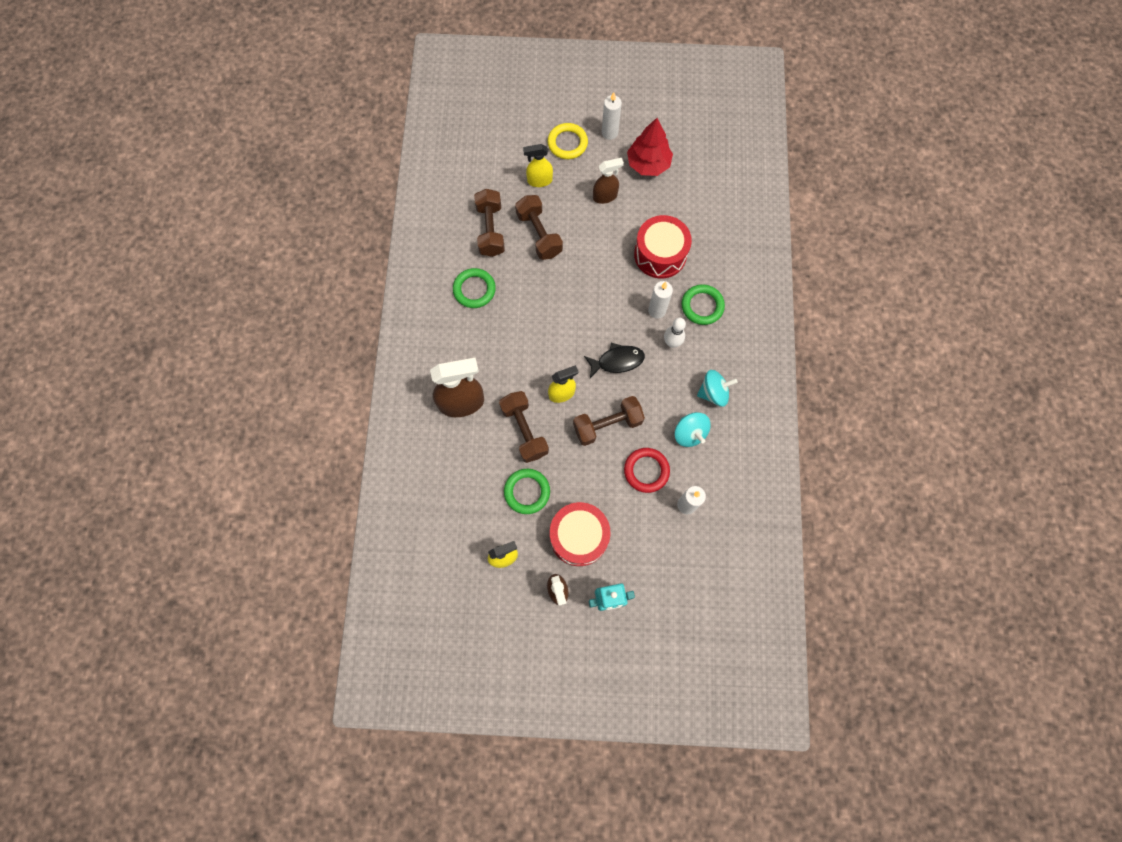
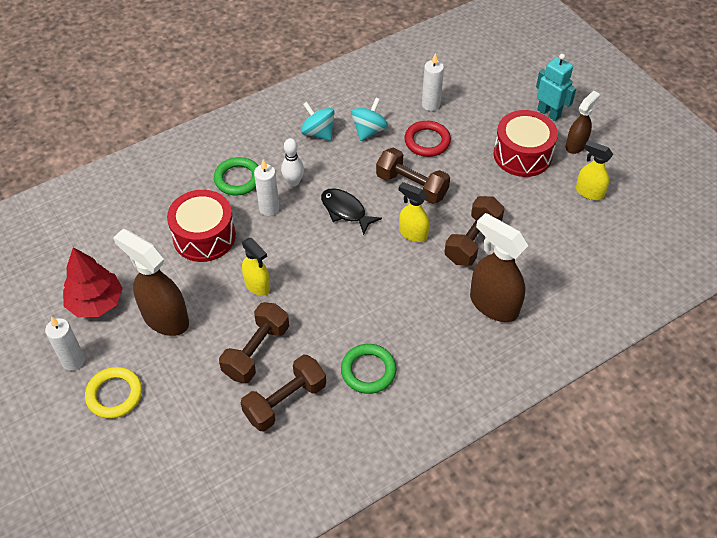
camera: 125 degrees left, 20 degrees down
(527, 492) = (522, 208): green ring -> none
(539, 180) = (186, 392): yellow spray bottle -> yellow spray bottle (257, 285)
(605, 196) = (165, 318): brown spray bottle -> brown spray bottle, size x1.68

